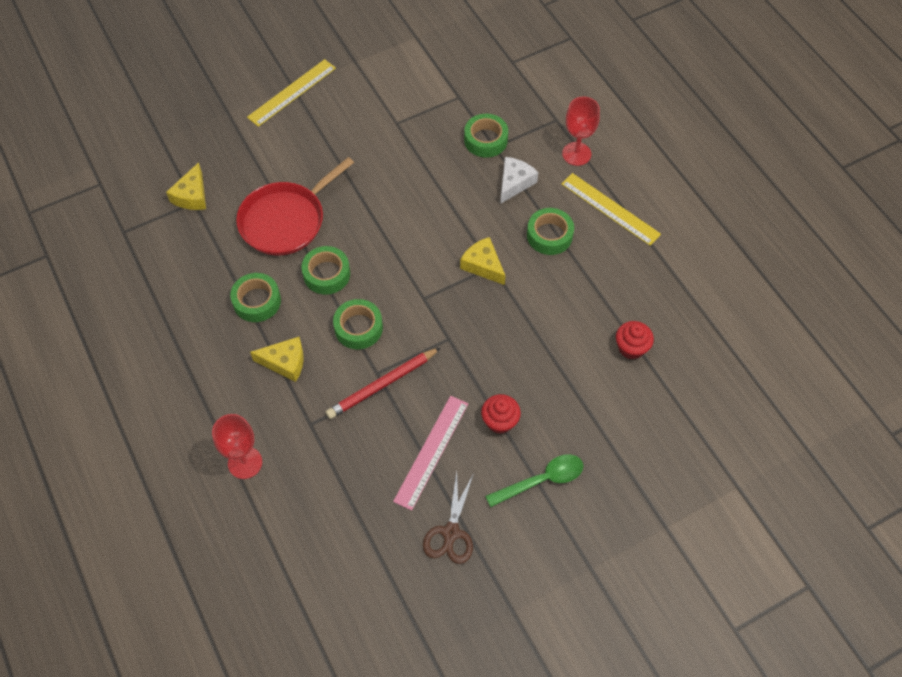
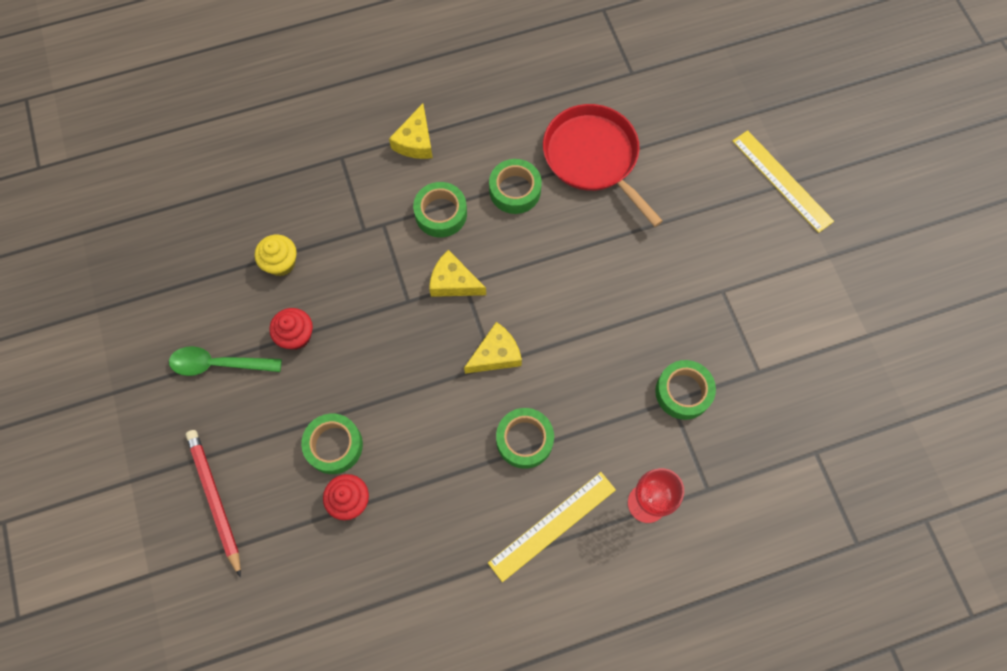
camera: 100 degrees right, 10 degrees up
(192, 195) = (641, 71): yellow cheese -> yellow cheese (453, 282)
(245, 463) = (315, 99): red goblet -> none
(257, 301) = (494, 122): green tape -> green tape (334, 445)
(382, 385) = (367, 227): red pencil -> red pencil (215, 499)
(431, 451) = (281, 263): pink ruler -> yellow cupcake
(451, 532) = (191, 267): brown scissors -> none
(514, 183) = (610, 414): white cheese -> none
(541, 480) = (219, 364): green spoon -> green spoon turned 105 degrees clockwise

